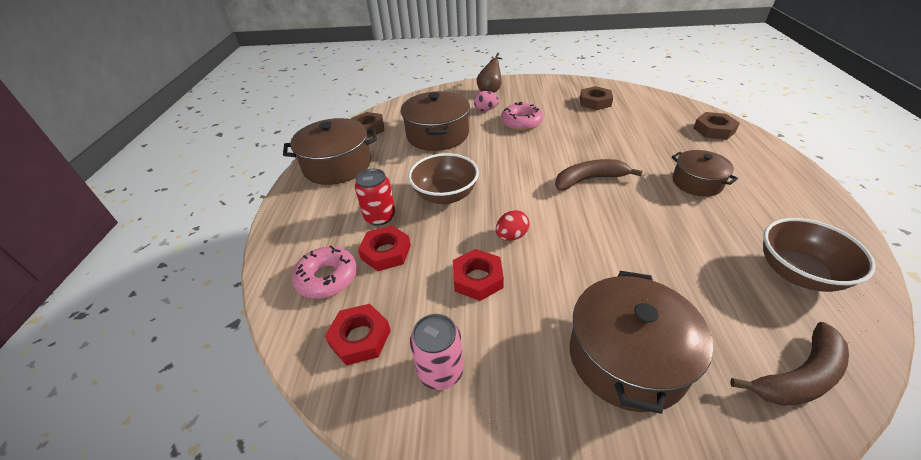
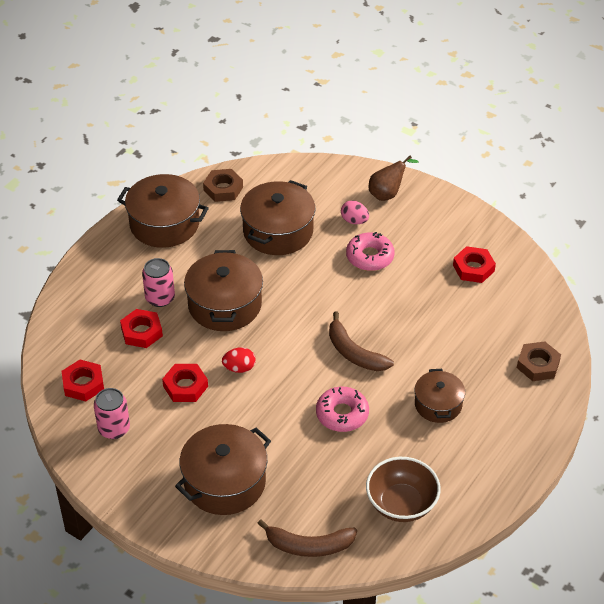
camera: 30 degrees right, 5 degrees up
(327, 278) = (90, 331): pink donut -> pink donut (342, 414)
(380, 217) = (160, 298): red can -> pink can
(445, 195) = (225, 305): brown bowl -> brown pot
(589, 179) = (354, 353): brown banana -> brown banana turned 150 degrees counterclockwise
(595, 102) = (473, 268): brown nut -> red nut

